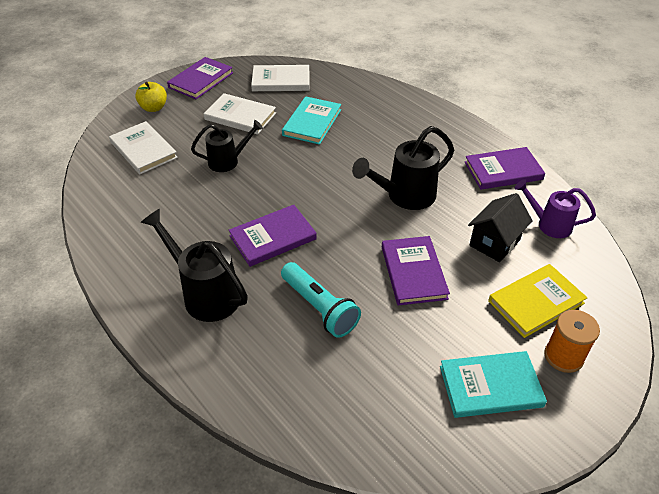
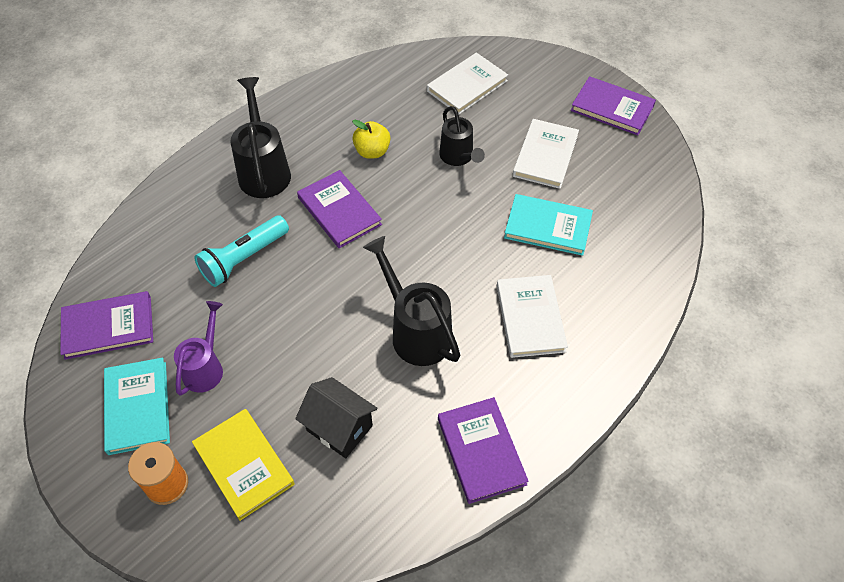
camera: 85 degrees right, 10 degrees up
(154, 108) = (544, 78): yellow apple -> yellow apple (372, 151)
(206, 294) = (264, 170): black watering can -> black watering can turned 45 degrees counterclockwise
(281, 81) = (634, 185): white book -> white book (530, 318)
(413, 272) = (290, 340): purple book -> purple book (108, 327)
(549, 224) = (375, 499): purple watering can -> purple watering can (205, 368)

